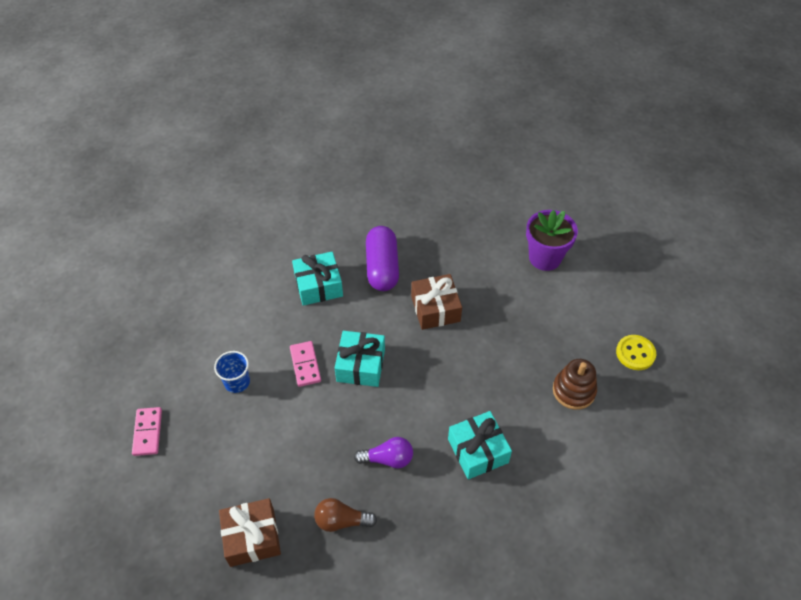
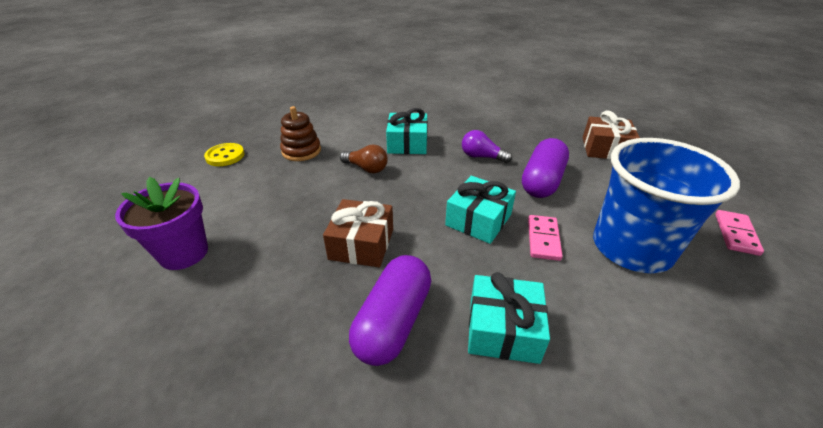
camera: 155 degrees left, 15 degrees down
(237, 382) = (631, 248): blue cup -> blue cup, size x2.36
(317, 441) = (542, 181): none -> purple capsule
(341, 521) = (531, 140): brown light bulb -> brown light bulb (366, 168)

